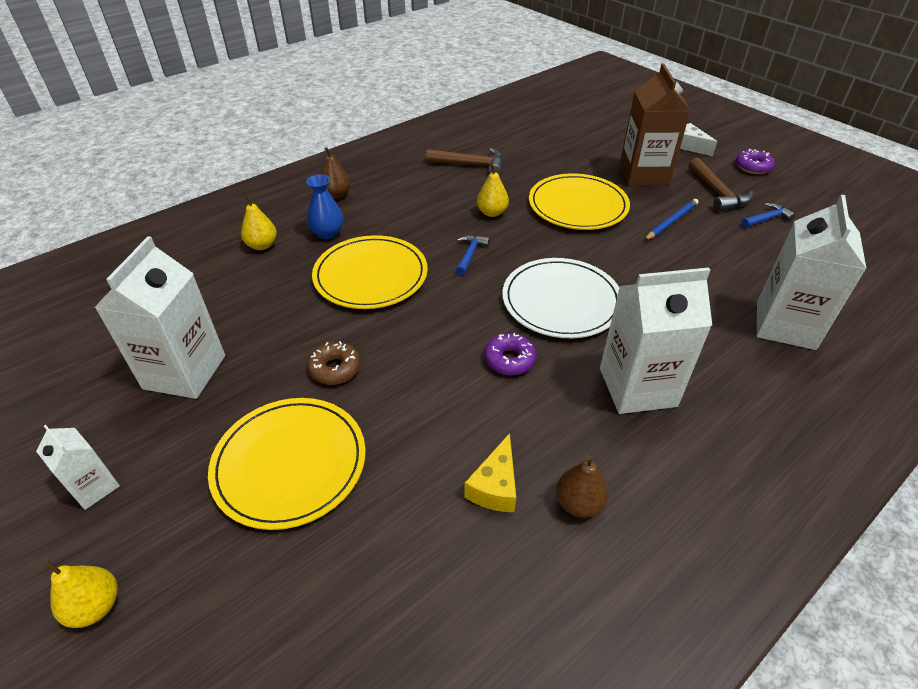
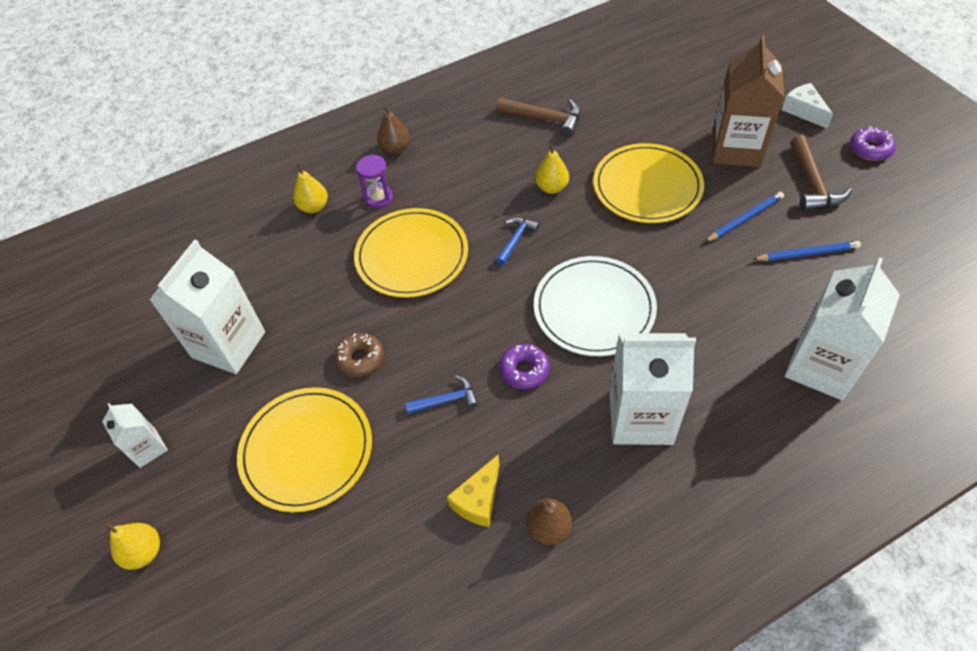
camera: 15 degrees right, 10 degrees up
(327, 233) = (379, 198): blue vase -> purple hourglass
(734, 242) = (807, 253): none -> blue pencil
(767, 219) = (857, 225): blue hammer -> blue hammer (447, 400)

